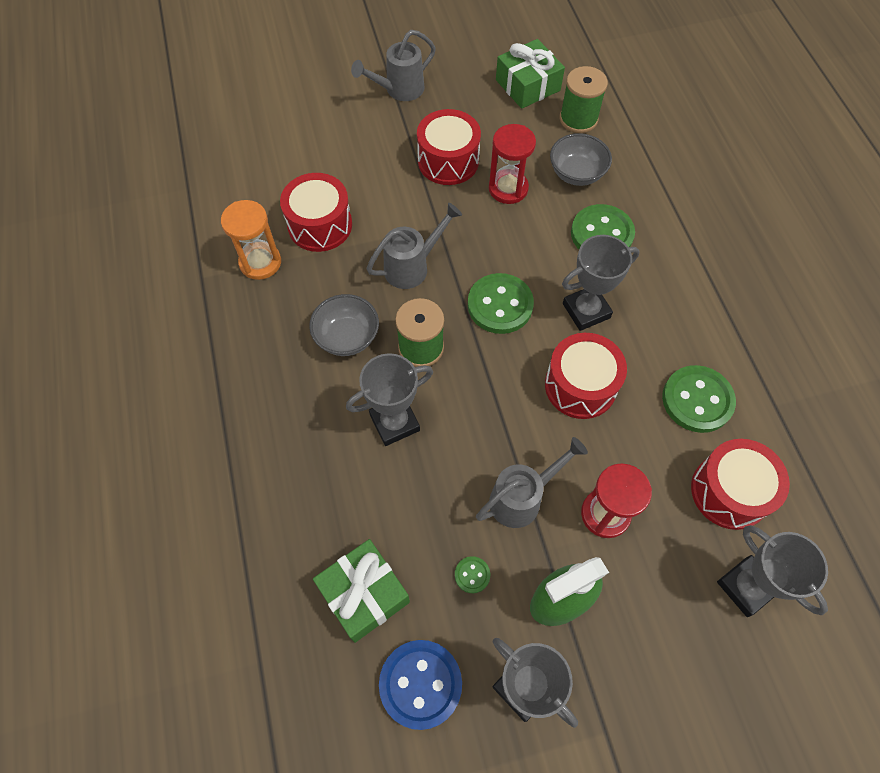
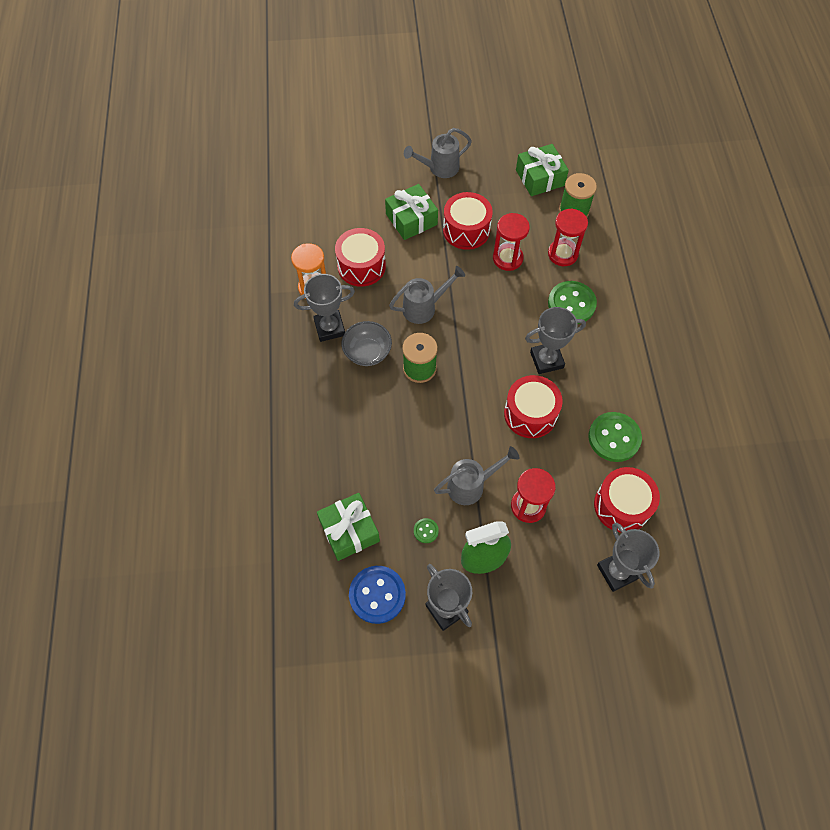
camera: 10 degrees right, 0 degrees up
(375, 157) = (411, 219): none -> green gift
(394, 422) = (391, 418): grey trophy -> grey trophy (329, 328)
(500, 305) = (483, 346): green button -> none
(576, 173) = (562, 254): grey bowl -> red hourglass

